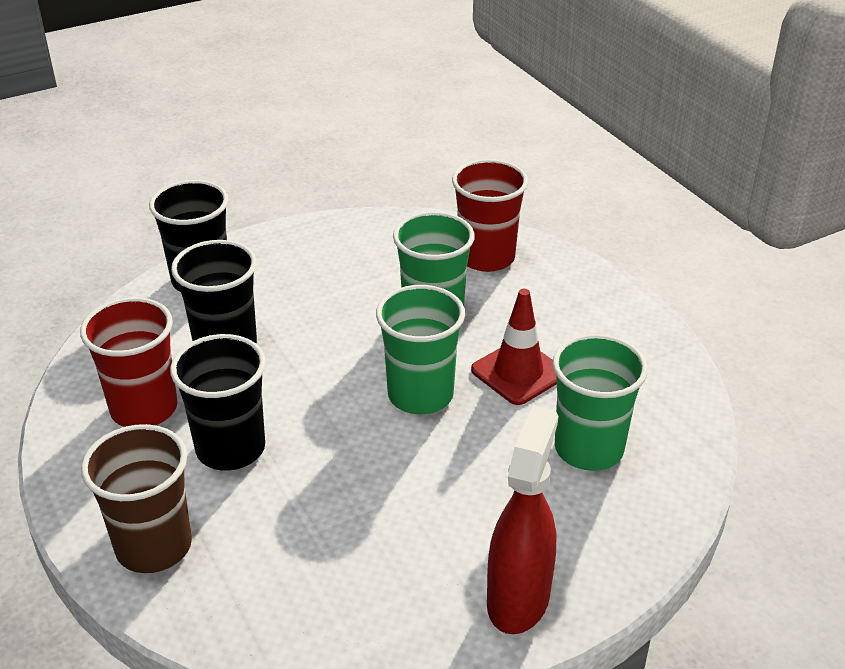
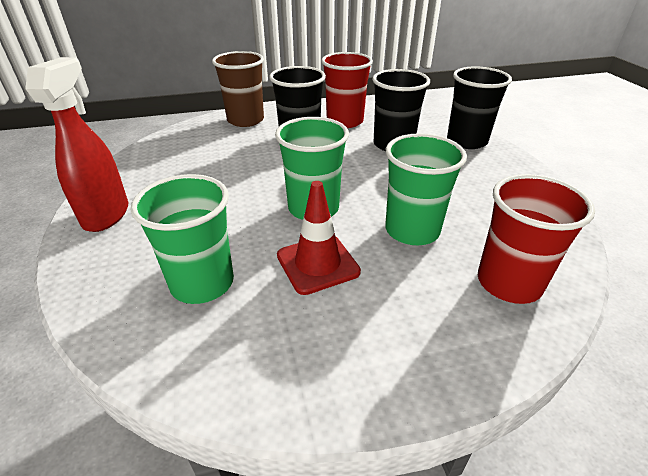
camera: 105 degrees right, 0 degrees up
(518, 599) = (107, 215): red spray bottle -> red spray bottle turned 120 degrees counterclockwise

